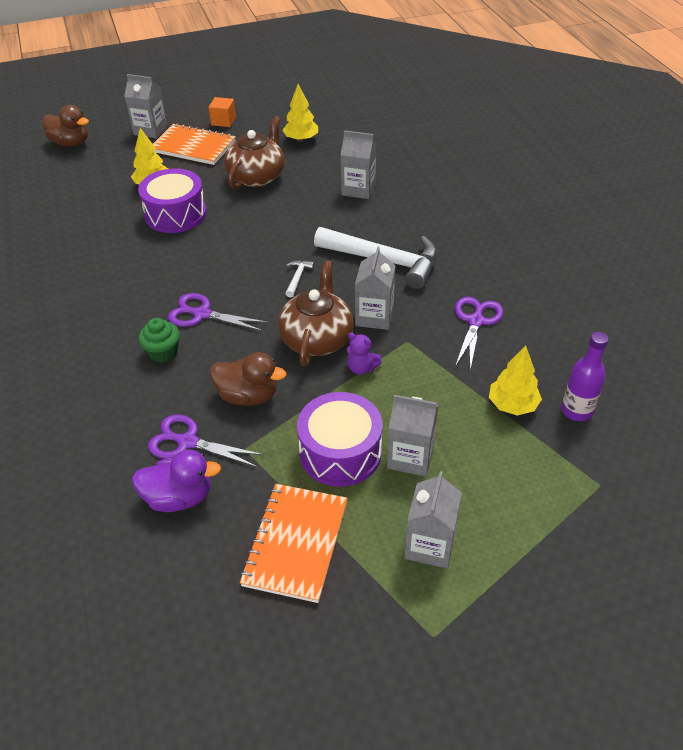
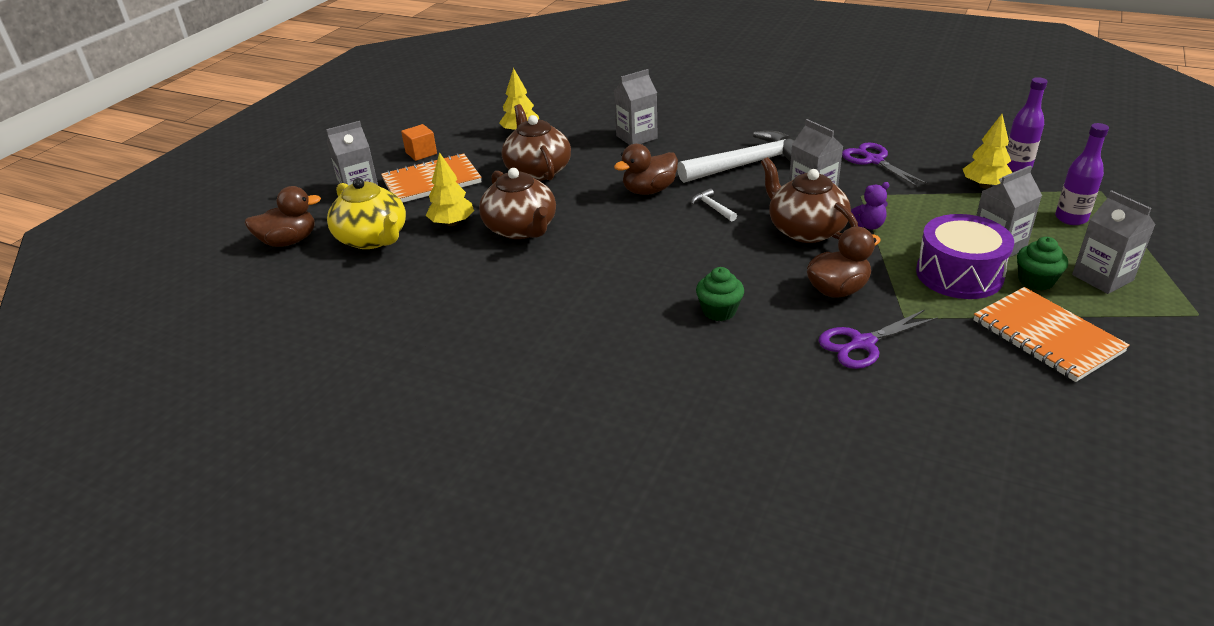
camera: 45 degrees left, 10 degrees down
(104, 168) = (373, 238): none -> yellow teapot
(175, 214) = (521, 229): purple drum -> brown teapot
(179, 497) = (931, 375): purple duck -> none
(202, 314) = (693, 271): purple scissors -> none
(287, 237) = (649, 190): none -> brown duck
(378, 503) = (1036, 281): none -> green cupcake
(517, 485) = (1071, 218): none -> purple bottle

